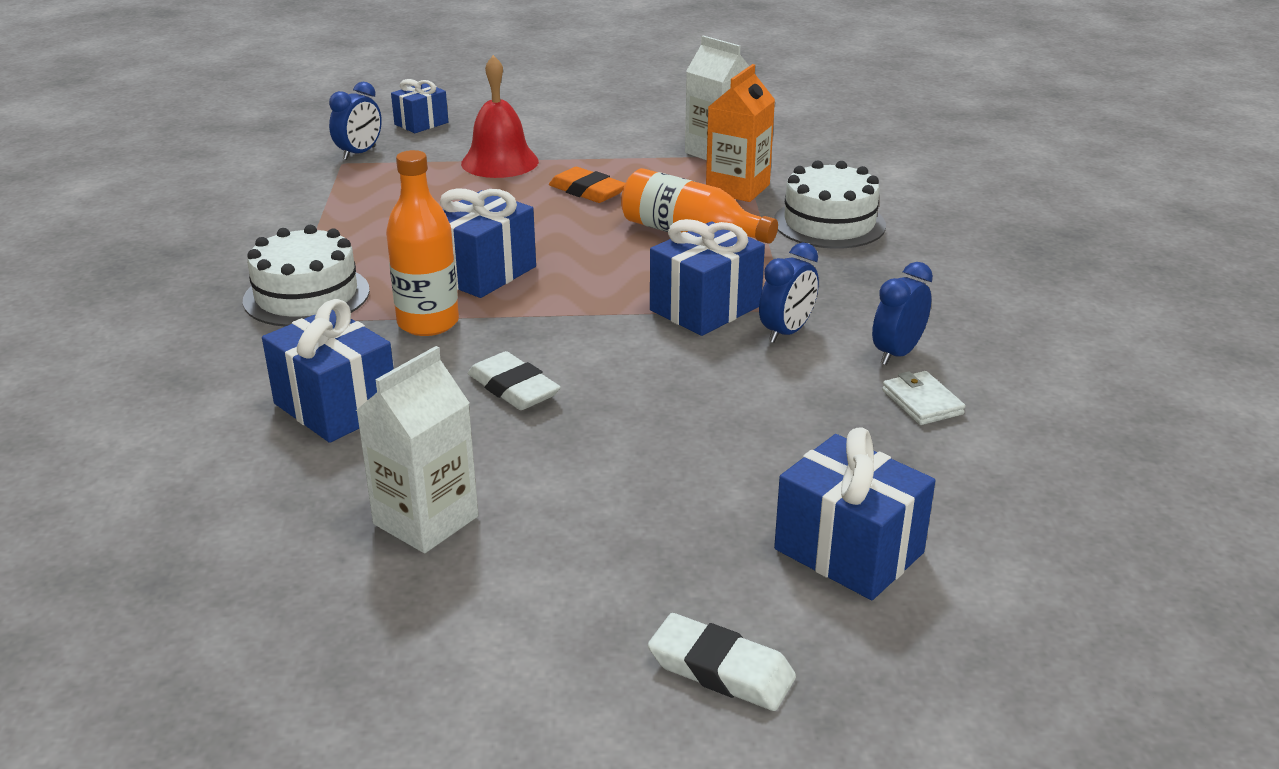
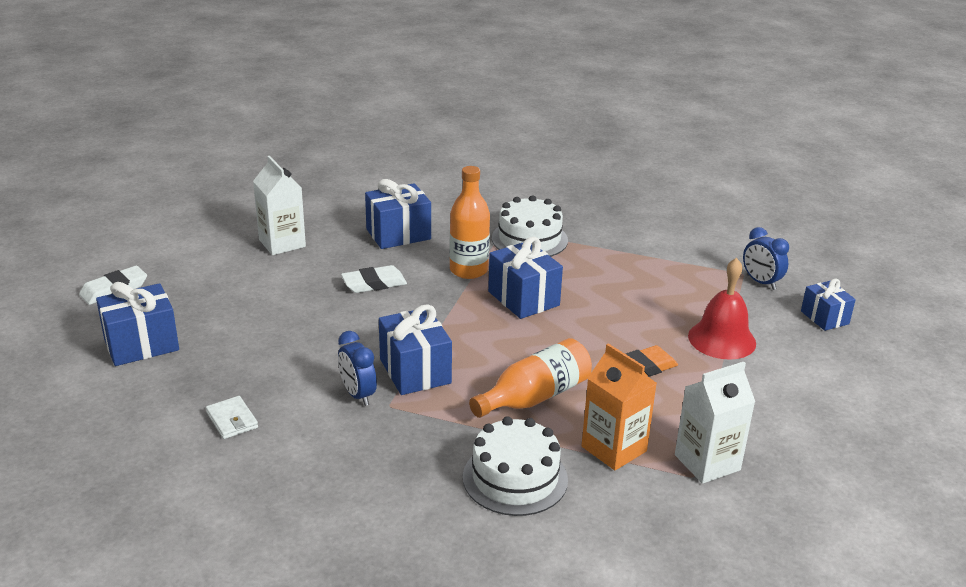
camera: 110 degrees right, 0 degrees up
(897, 353) = (293, 433): blue clock -> none
(922, 402) = (232, 420): white wallet -> white wallet turned 60 degrees clockwise

